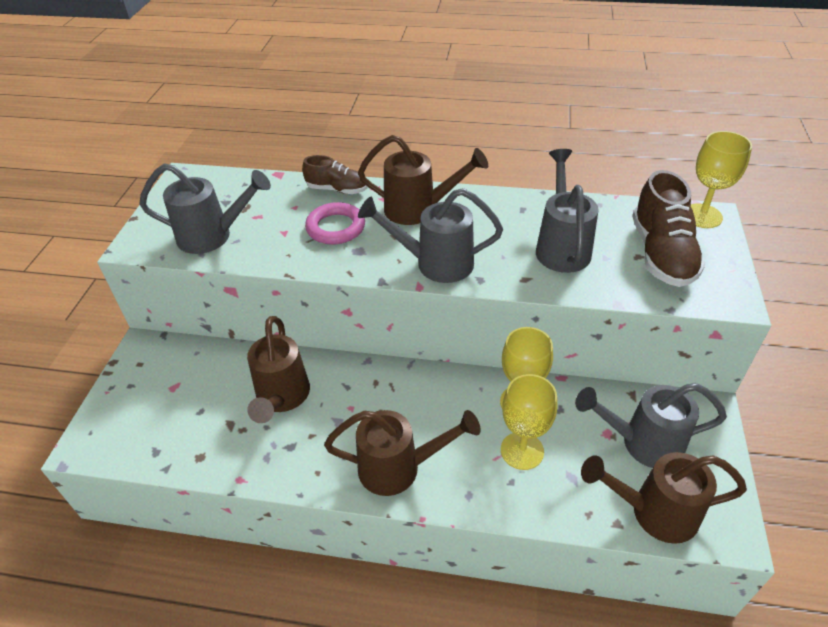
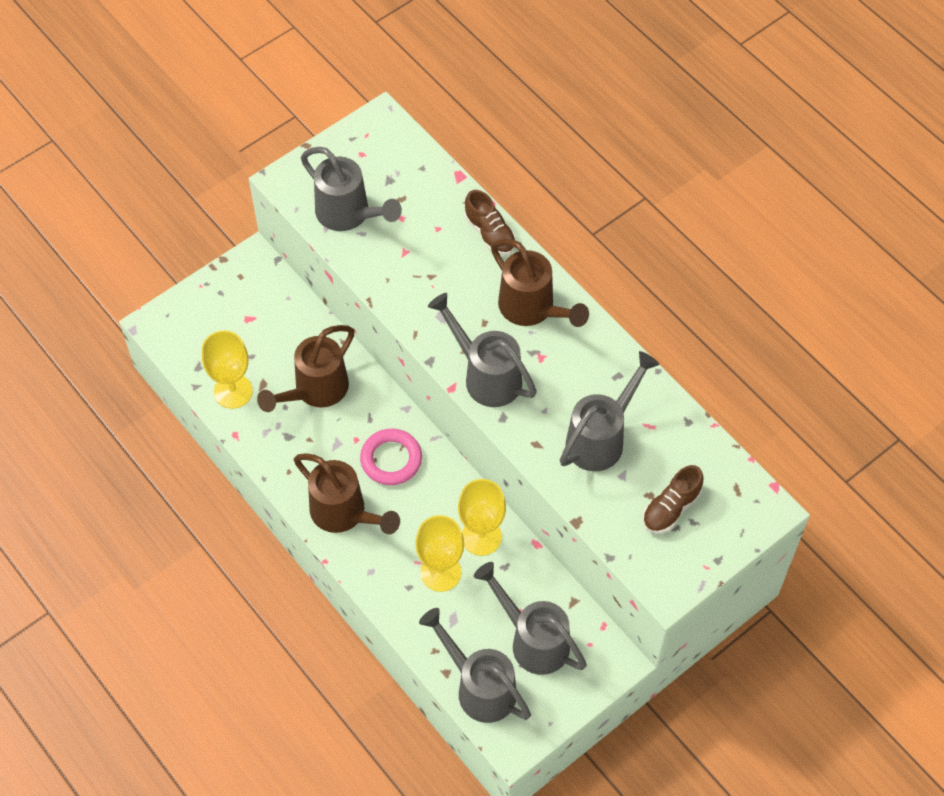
camera: 40 degrees right, 15 degrees up
(336, 227) = (448, 278): pink ring -> pink ring (391, 459)
(654, 512) = (479, 687): brown watering can -> grey watering can
(661, 254) = (671, 508): brown shoe -> brown shoe, size x0.60
(702, 216) = (758, 503): yellow goblet -> yellow goblet (233, 391)

